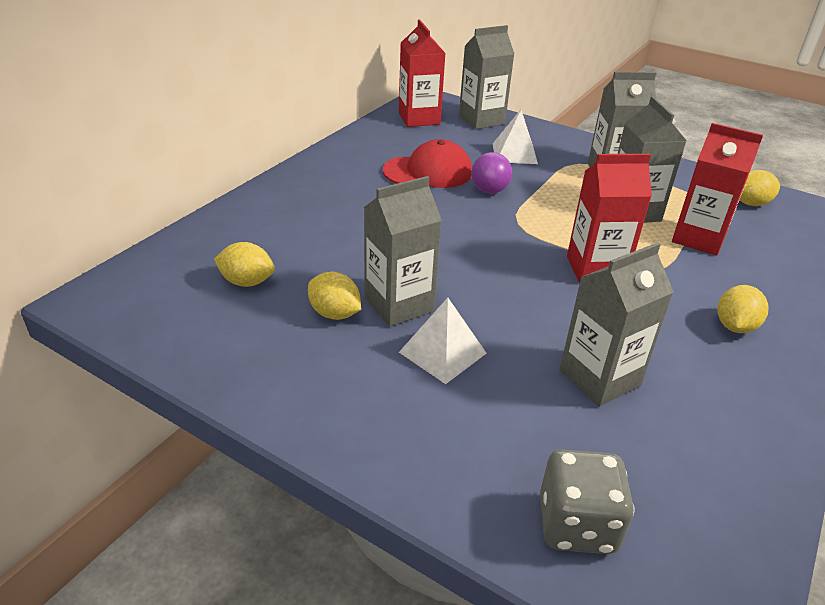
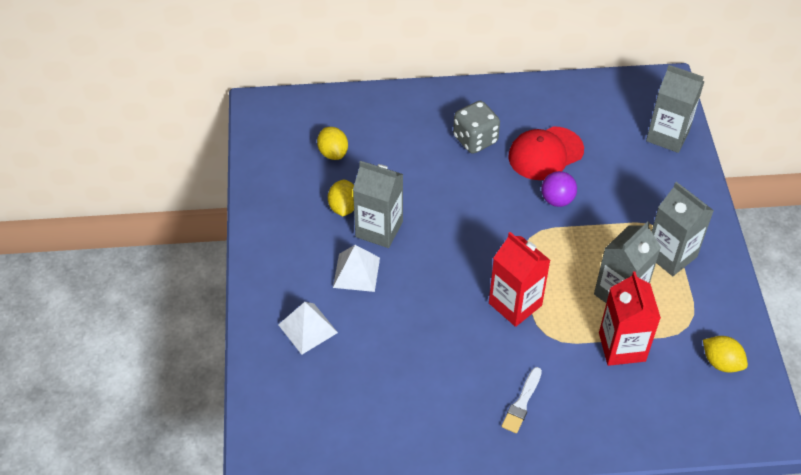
camera: 55 degrees right, 15 degrees up
(419, 118) = (622, 100): red carton -> none
(428, 172) = (545, 153): red cap -> red cap turned 105 degrees clockwise
(514, 153) = (633, 184): white pyramid -> white pyramid (308, 328)
(576, 525) = (283, 388): grey dice -> grey dice (475, 139)
(599, 378) = (401, 353): grey carton -> none
(734, 326) = (522, 403): yellow lemon -> white brush

